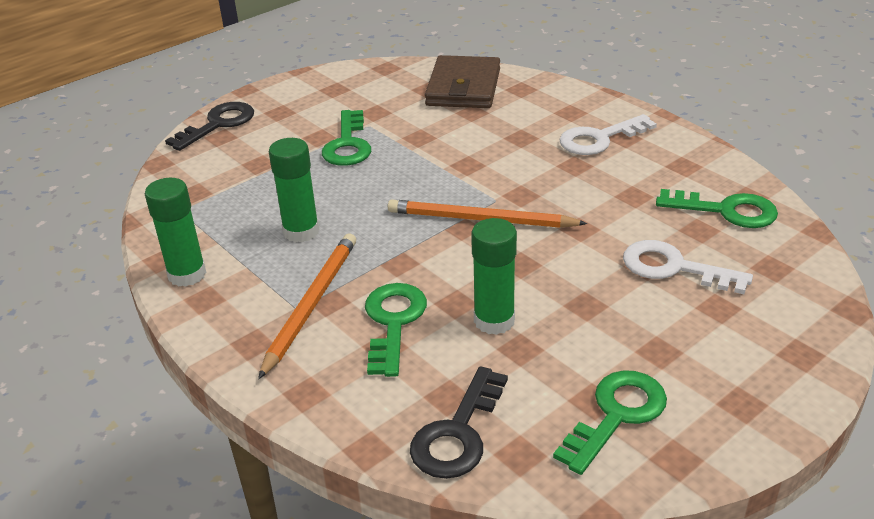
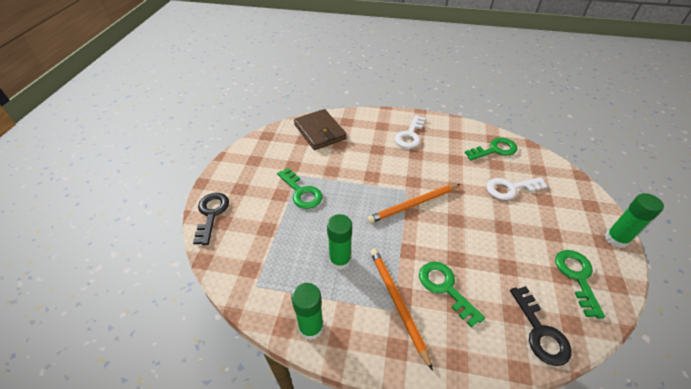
camera: 40 degrees left, 10 degrees up
(494, 320) = (482, 258): green glue stick -> green glue stick (616, 239)

